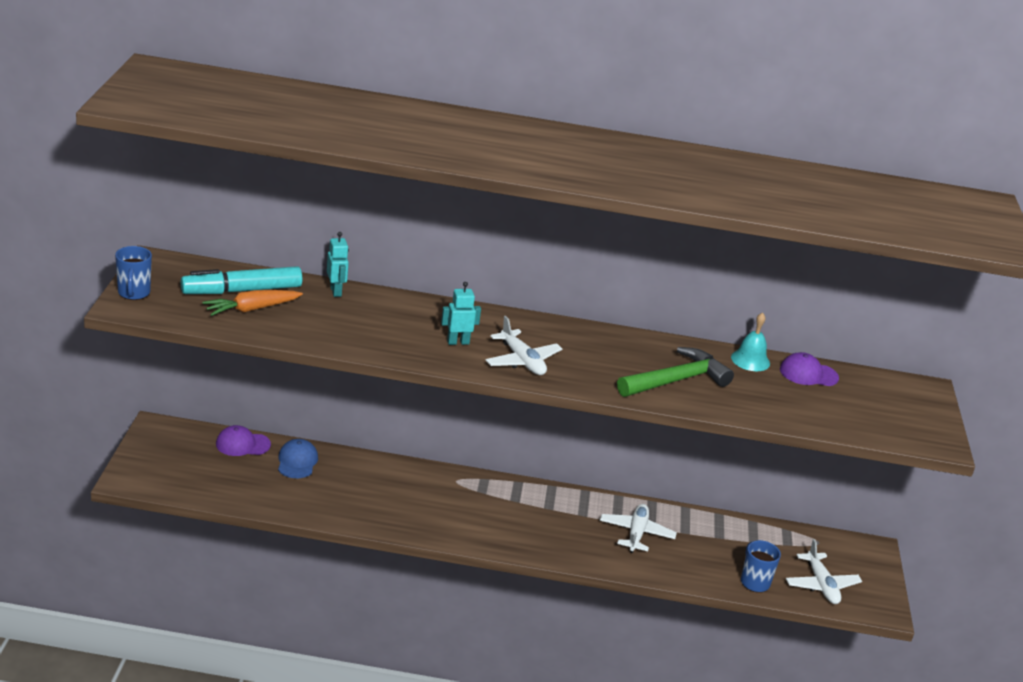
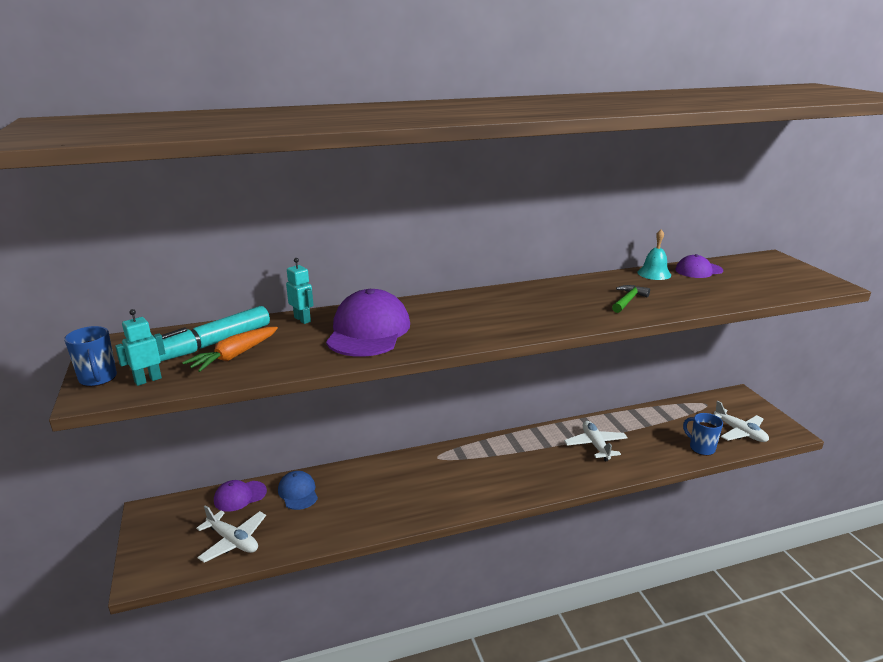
camera: 20 degrees left, 5 degrees down
(385, 324) = (368, 331): none -> purple cap
(458, 342) = (442, 325): turquoise robot -> turquoise robot (148, 380)
(522, 361) = (506, 323): white plane -> white plane (233, 541)
(676, 380) = (628, 300): green hammer -> green hammer, size x0.56

